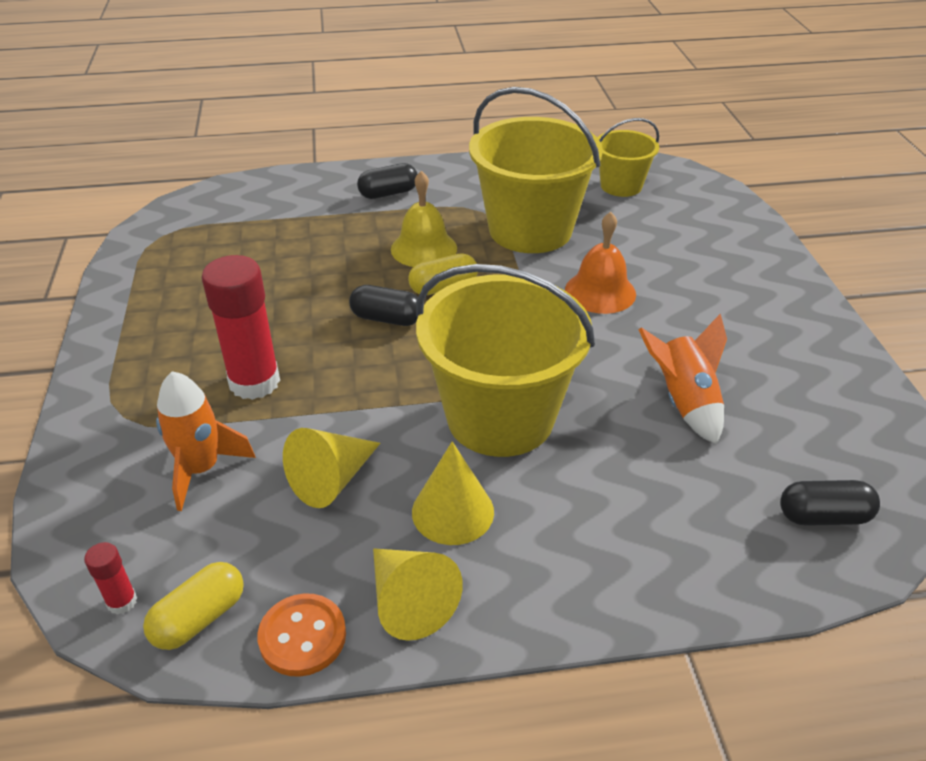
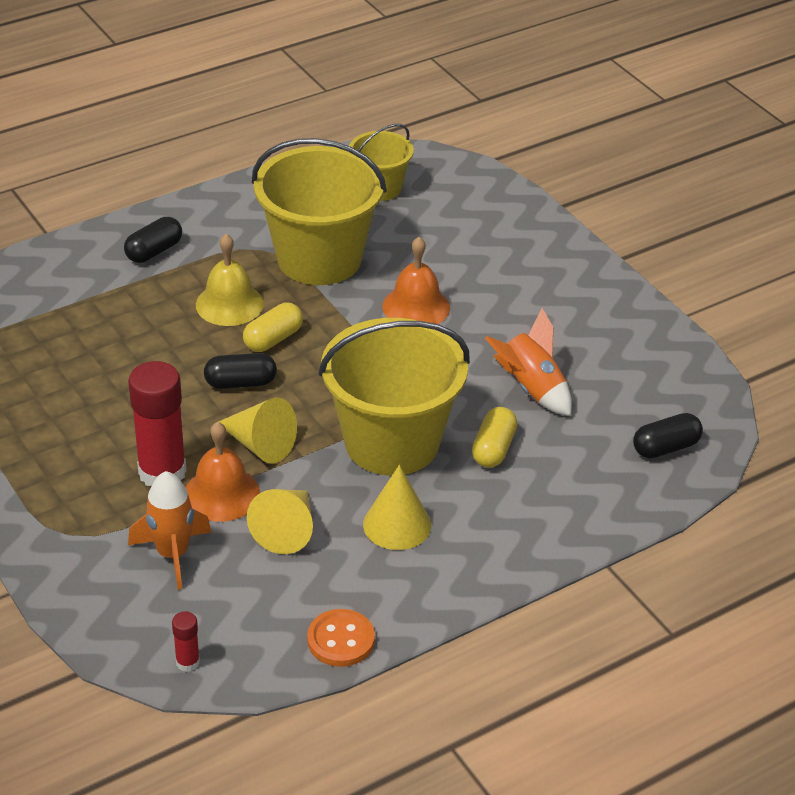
camera: 25 degrees left, 0 degrees up
(199, 618) = (256, 653): yellow capsule -> yellow capsule (493, 449)
(294, 420) = (221, 494): none -> orange bell
(409, 601) = (402, 594): yellow cone -> yellow cone (260, 444)

